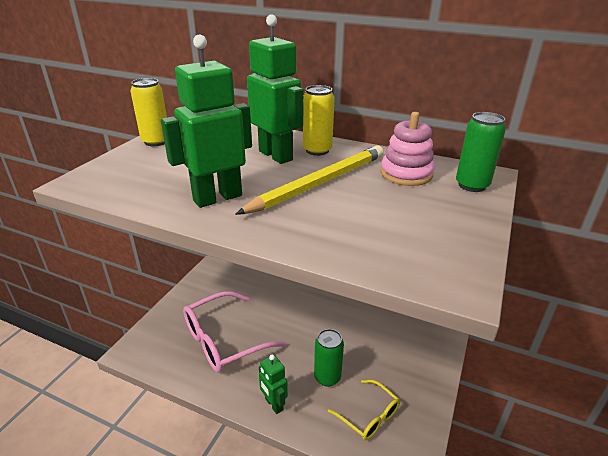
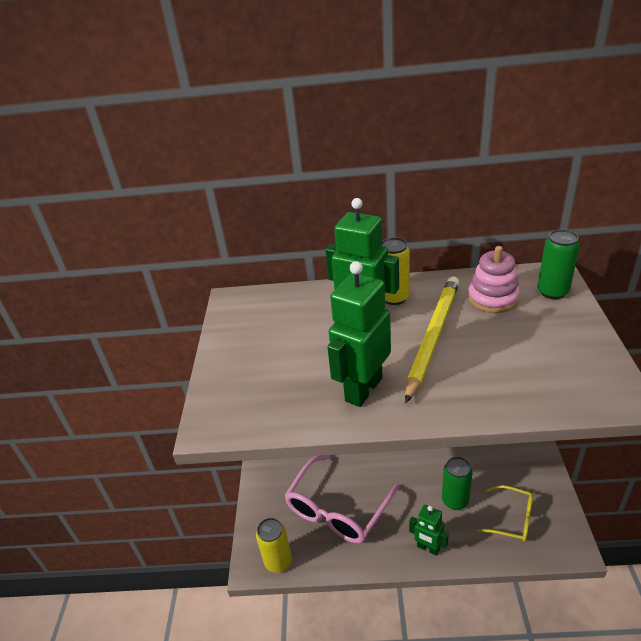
camera: 20 degrees left, 5 degrees up
(156, 141) = (228, 343): yellow can -> yellow can (278, 561)

